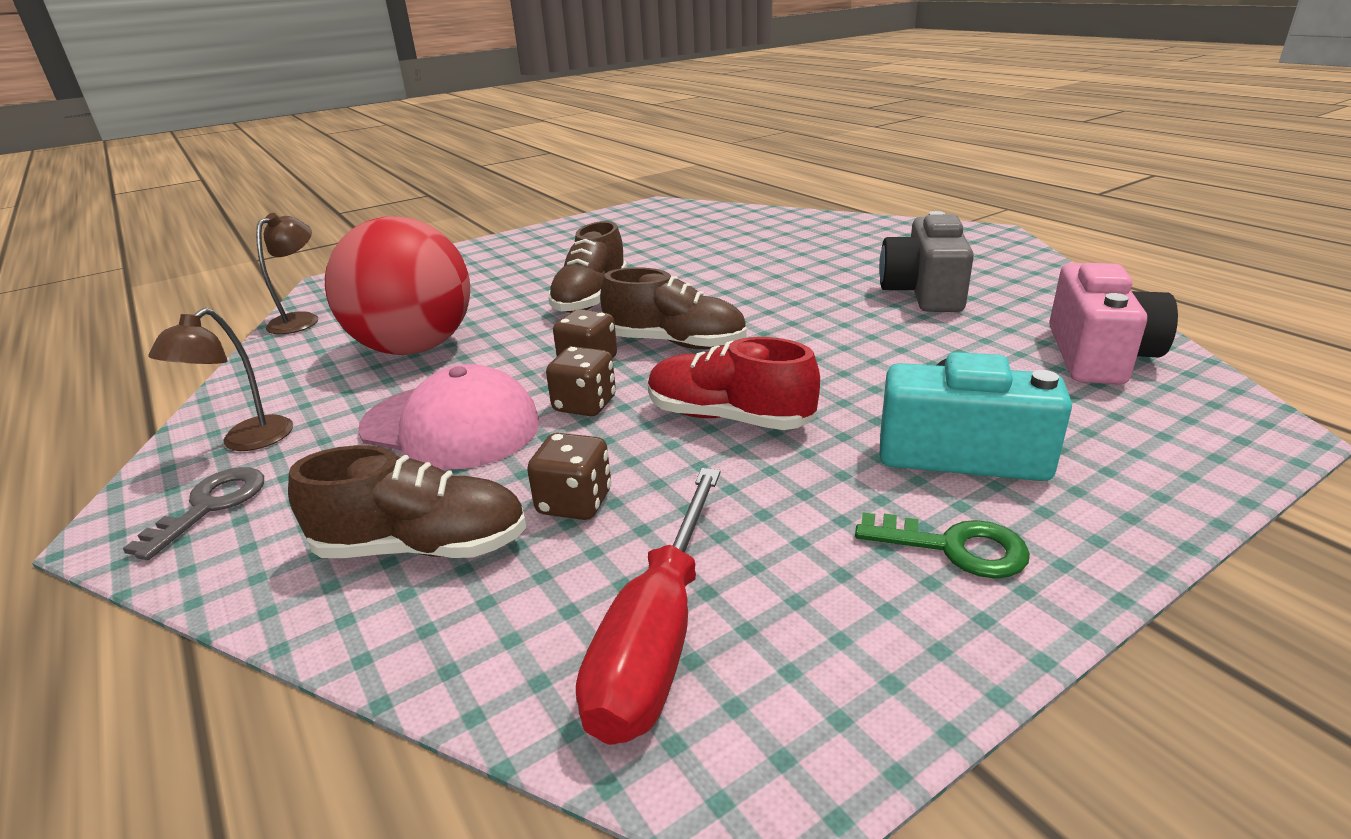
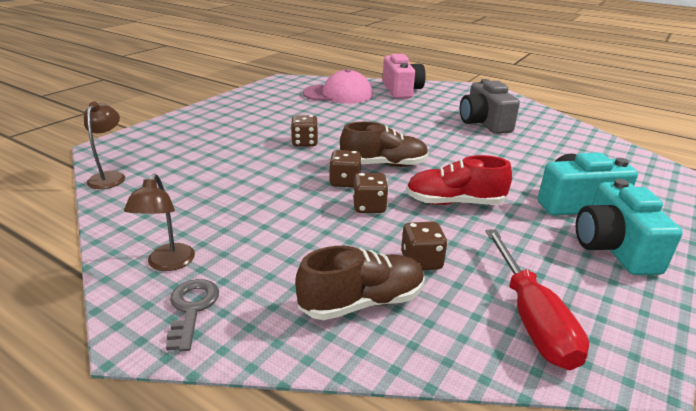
camera: 25 degrees left, 0 degrees up
(415, 348) = (221, 186): red ball -> none
(451, 426) = (301, 231): pink cap -> pink cap (338, 94)
(591, 298) = (305, 143): brown shoe -> brown dice
(954, 547) = (614, 248): green key -> turquoise camera
(1098, 355) = (589, 148): pink camera -> pink camera (401, 90)

